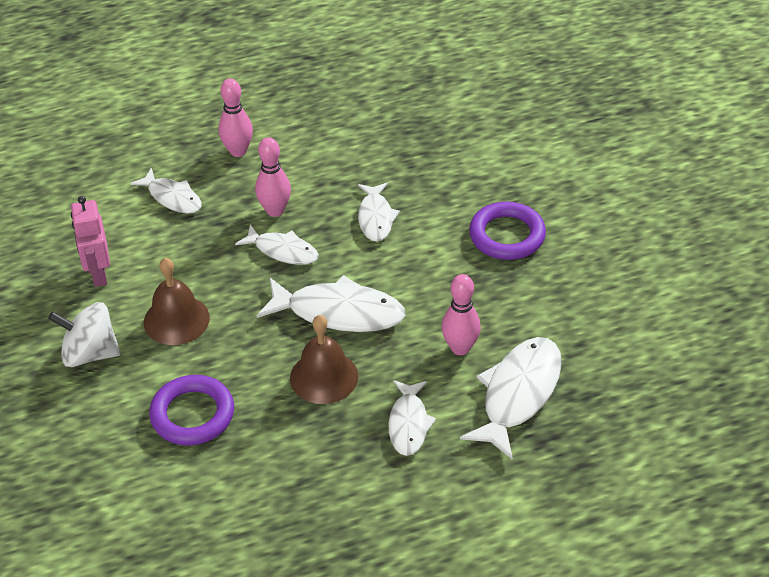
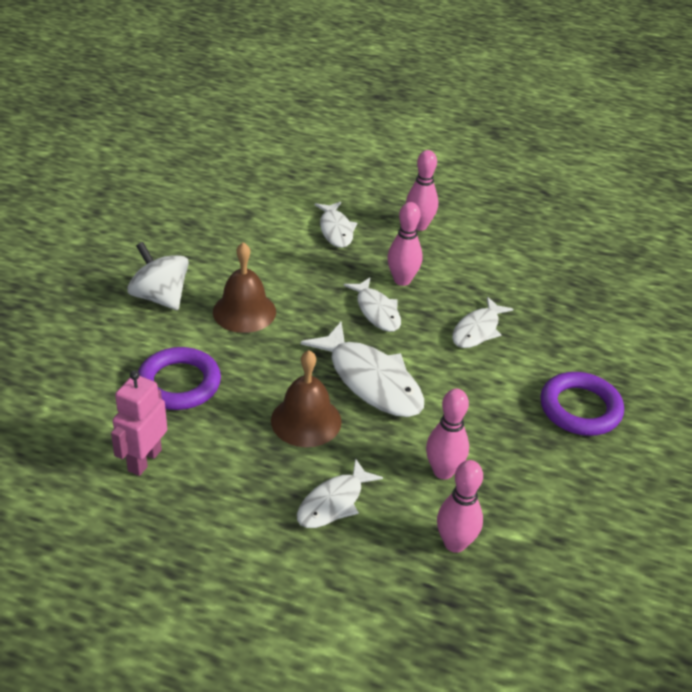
camera: 35 degrees right, 5 degrees down
(98, 274) = (227, 250): pink robot -> pink robot (144, 460)
(518, 394) = (455, 543): white fish -> pink bowling pin

